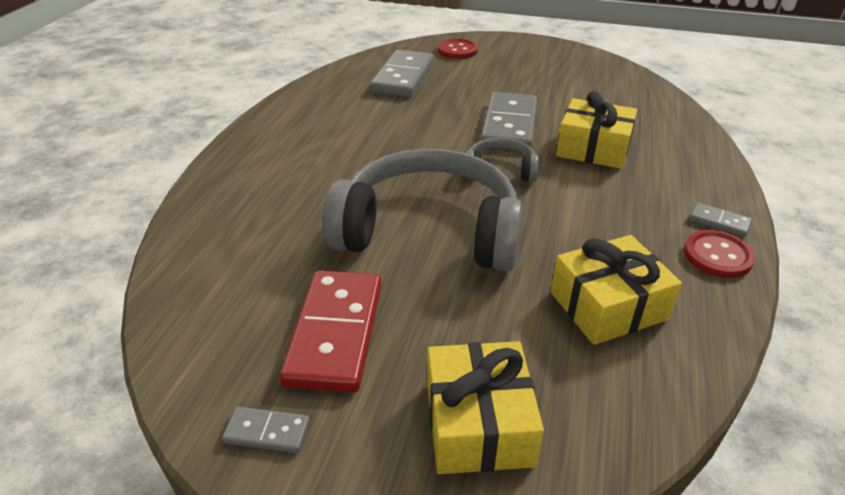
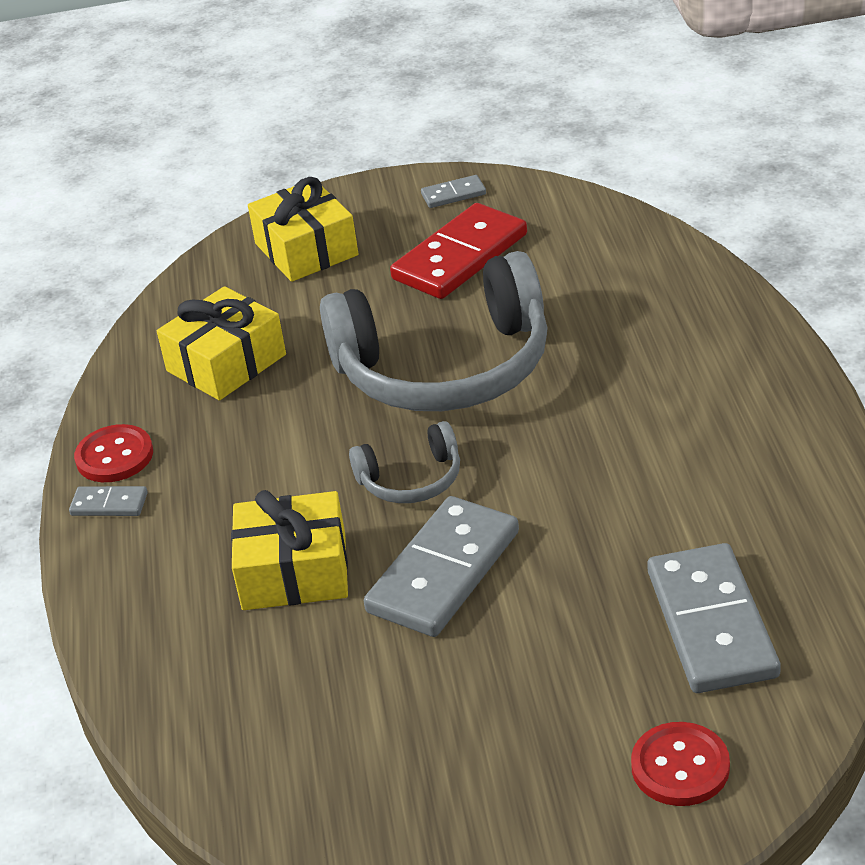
camera: 160 degrees right, 0 degrees up
(336, 333) = (460, 257): red domino -> red domino turned 60 degrees clockwise
(509, 125) = (444, 572): grey domino -> grey domino turned 45 degrees clockwise

